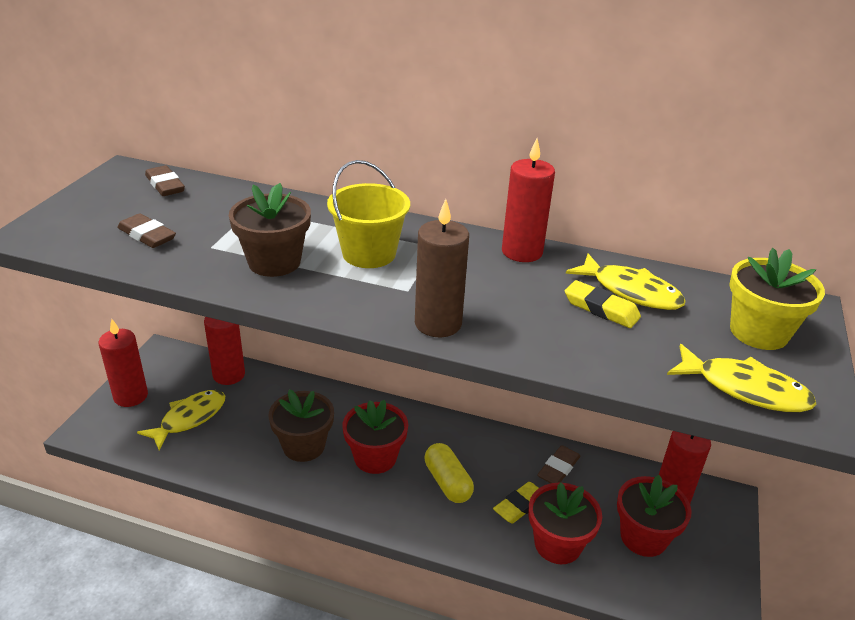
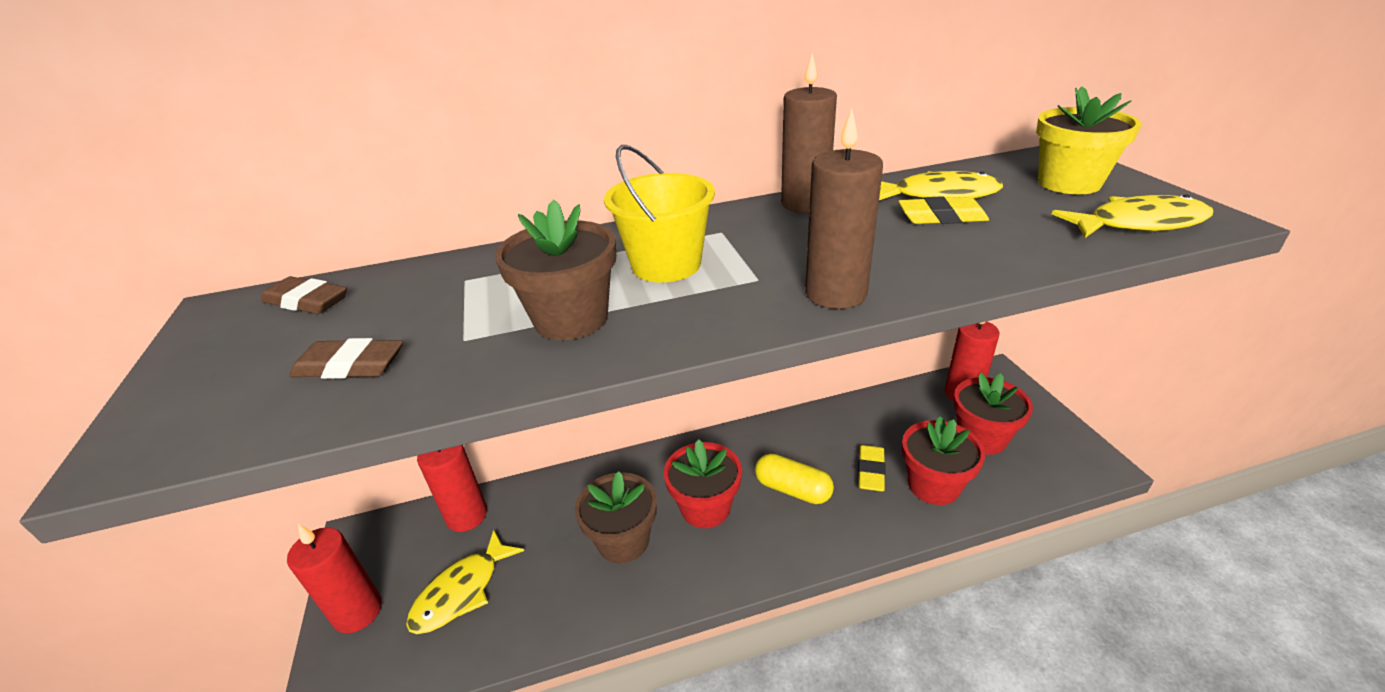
camera: 30 degrees left, 0 degrees up
(189, 418) = (462, 591): yellow fish -> yellow fish turned 150 degrees counterclockwise
(522, 252) = (805, 204): red candle -> brown candle
(558, 469) = (864, 421): brown eraser -> none

